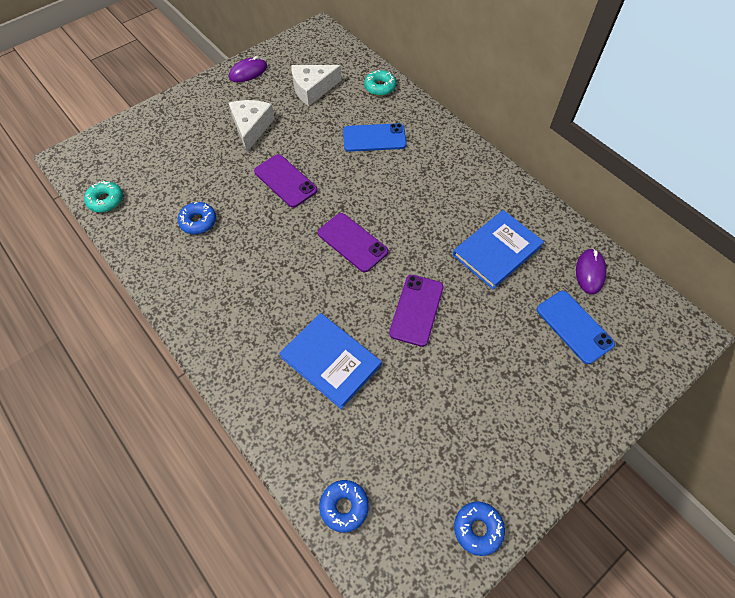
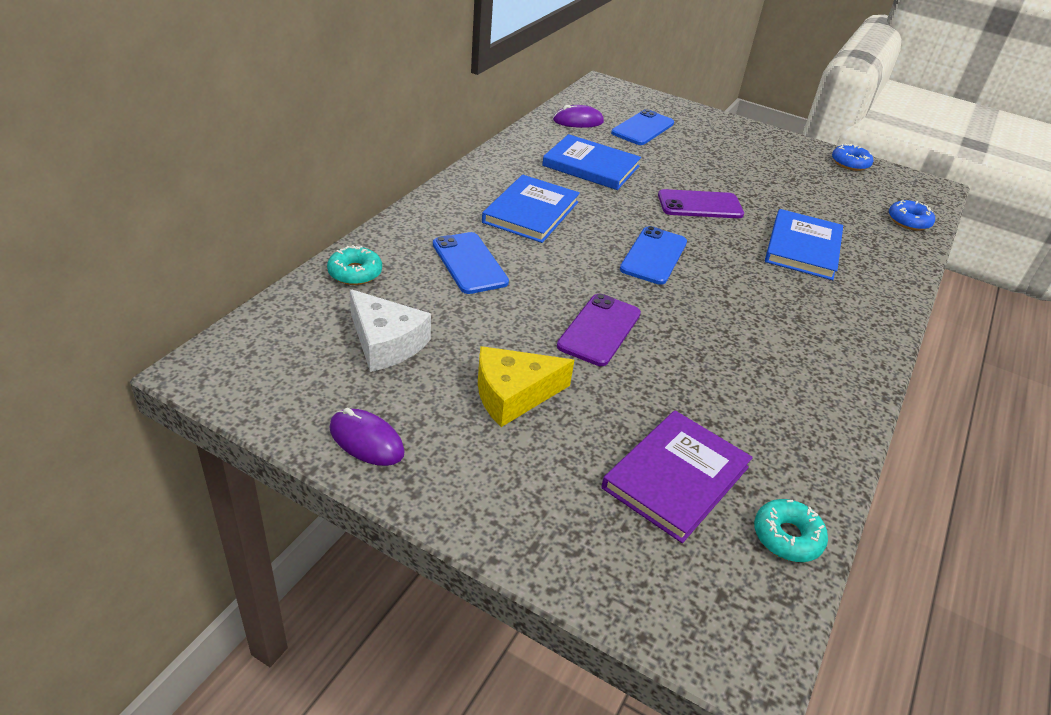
camera: 115 degrees left, 20 degrees down
(164, 172) = (676, 478): none -> purple book
(198, 221) = (732, 400): blue donut -> none
(251, 128) = (513, 394): white cheese -> yellow cheese
(352, 242) = (653, 256): purple phone -> blue phone
(429, 187) = (531, 212): none -> blue book

